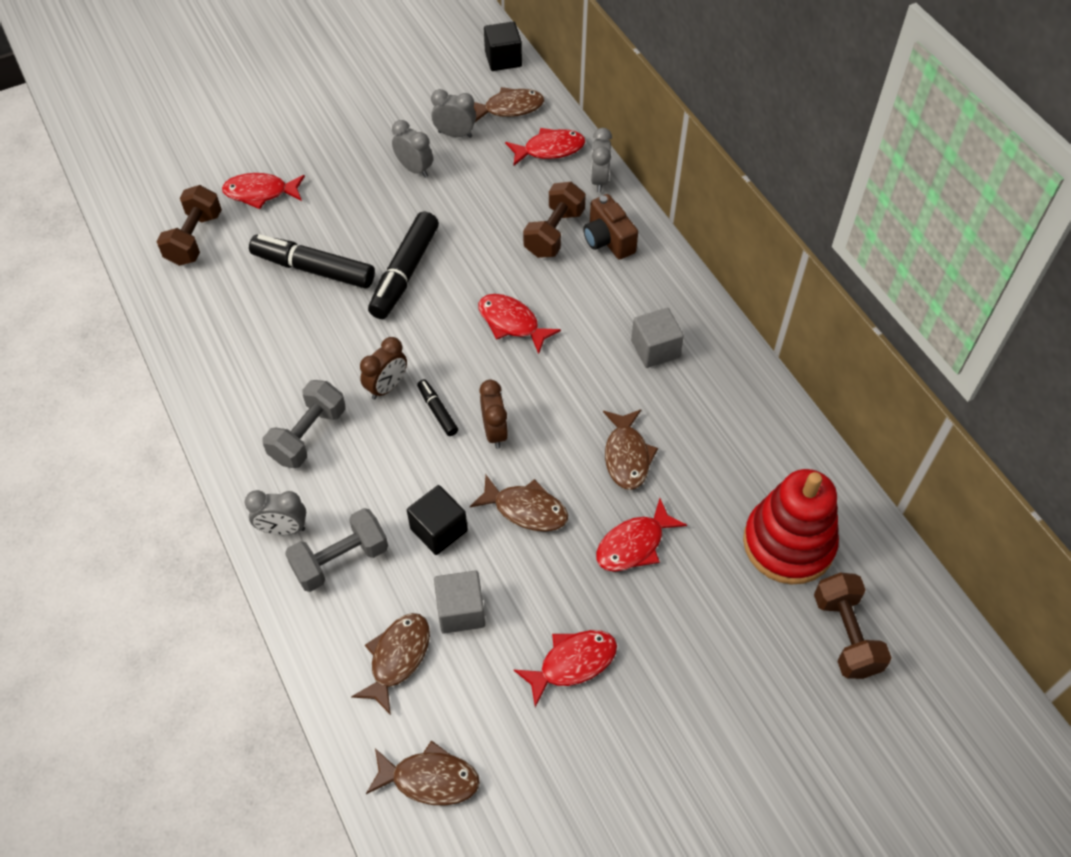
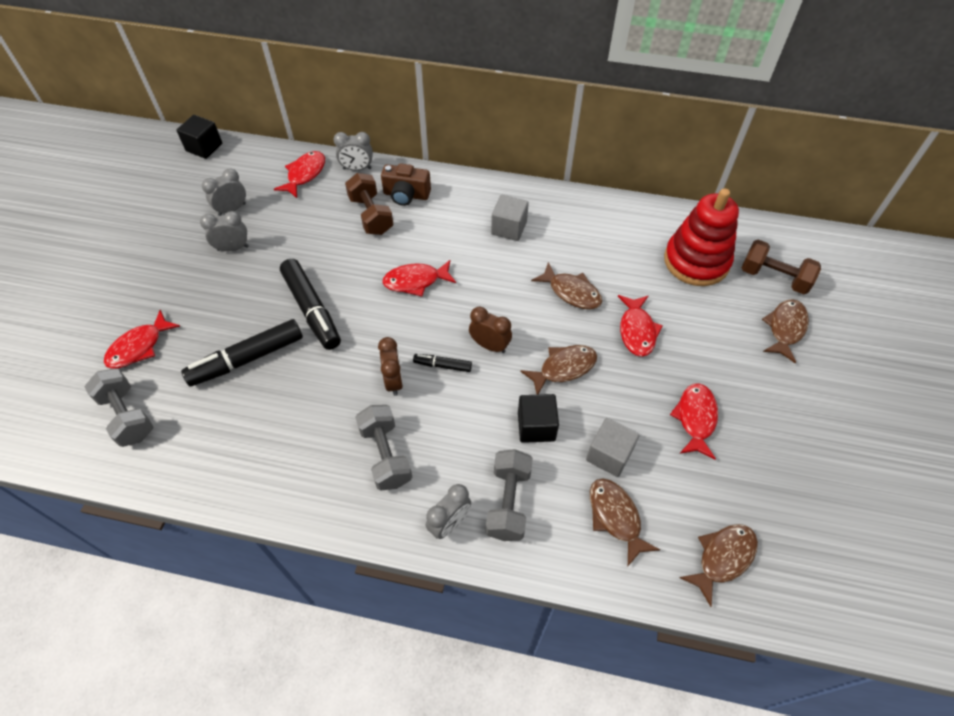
camera: 50 degrees left, 0 degrees up
(194, 238) = (127, 416): brown dumbbell -> grey dumbbell
(509, 108) = (247, 170): brown fish -> brown fish (785, 328)
(599, 180) = (357, 168): grey clock -> grey clock turned 45 degrees counterclockwise

